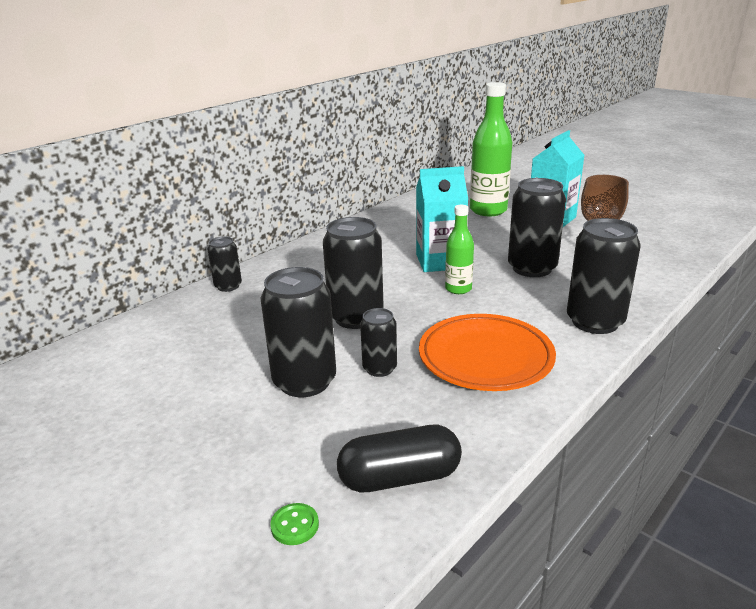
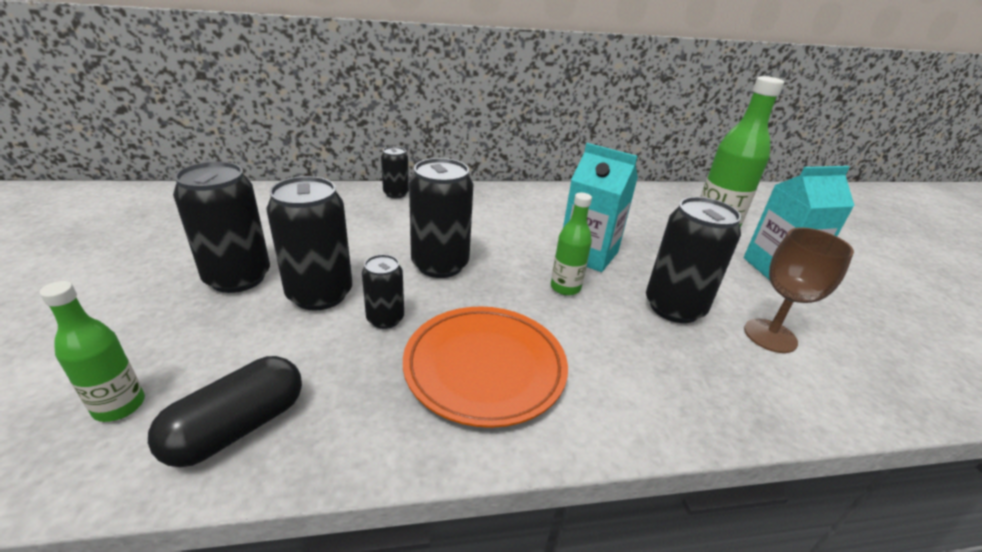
camera: 35 degrees right, 5 degrees up
(295, 525) = (119, 406): green button -> green bottle
(400, 477) = (238, 427): black capsule -> black capsule turned 75 degrees counterclockwise
(594, 322) = (660, 405): black can -> black can (238, 278)

